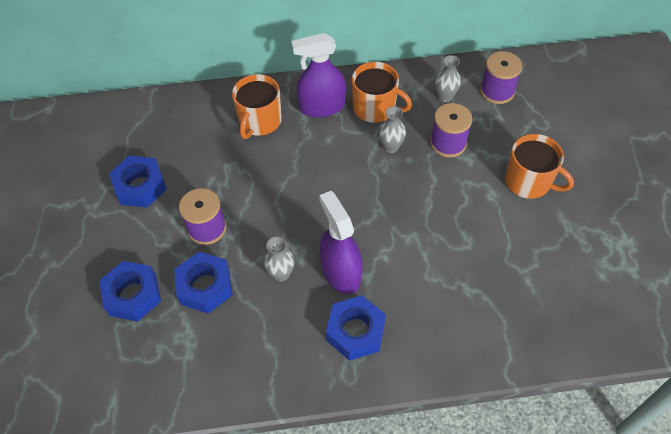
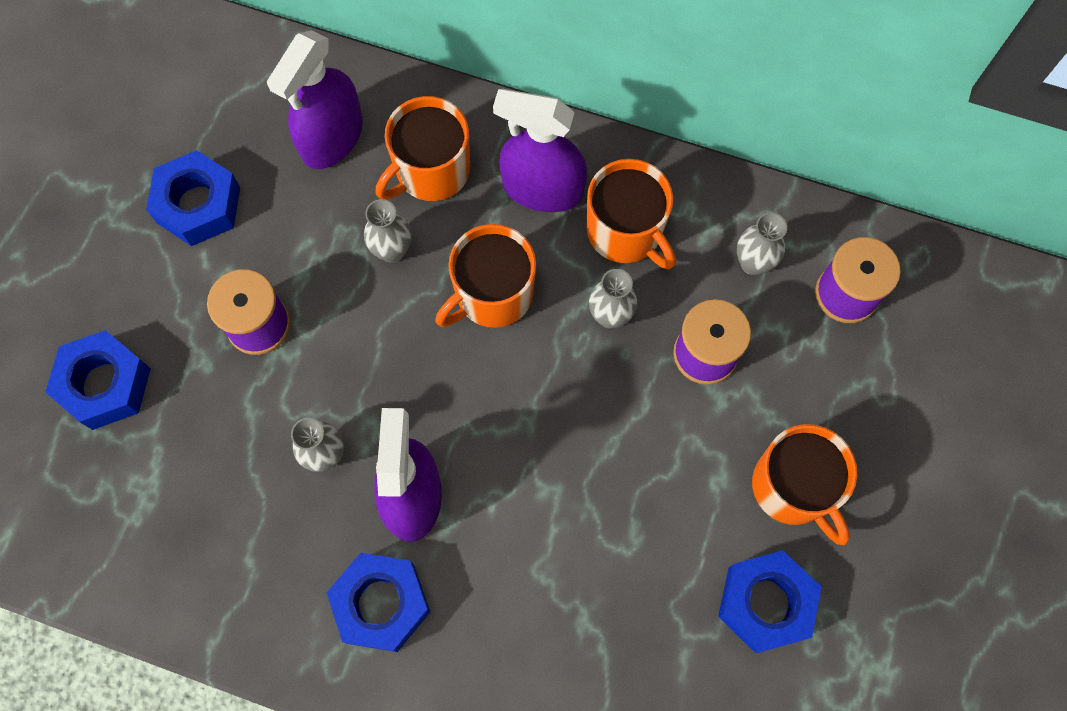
camera: 25 degrees right, 15 degrees up
(198, 127) = (332, 137): none -> purple spray bottle
(205, 286) = (209, 421): blue nut -> blue nut (765, 603)
(260, 164) = (392, 250): none -> grey vase
(325, 162) = (492, 294): none -> orange mug

